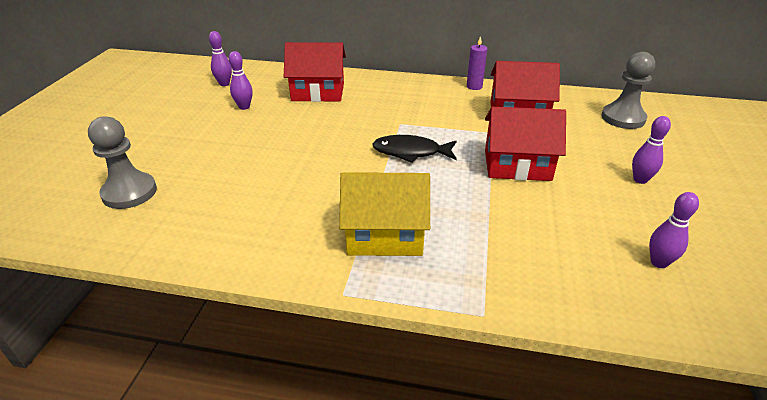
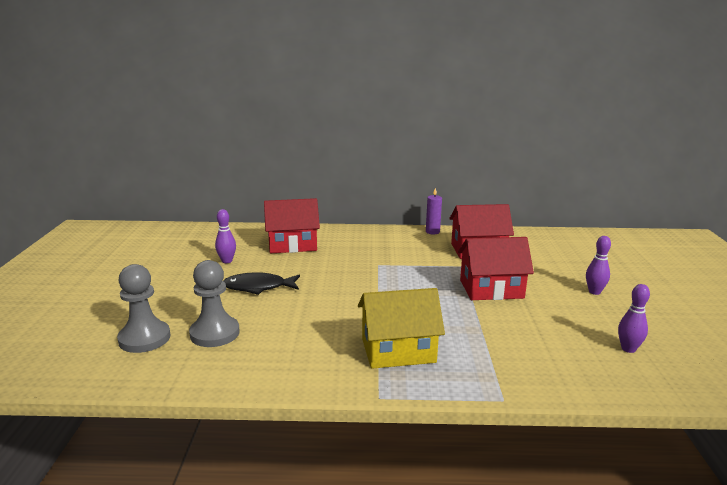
camera: 10 degrees left, 15 degrees down
(224, 84) = (199, 243): purple bowling pin -> none
(410, 152) = (396, 286): black fish -> black fish (258, 287)
(623, 118) = (565, 248): grey pawn -> grey pawn (215, 333)

